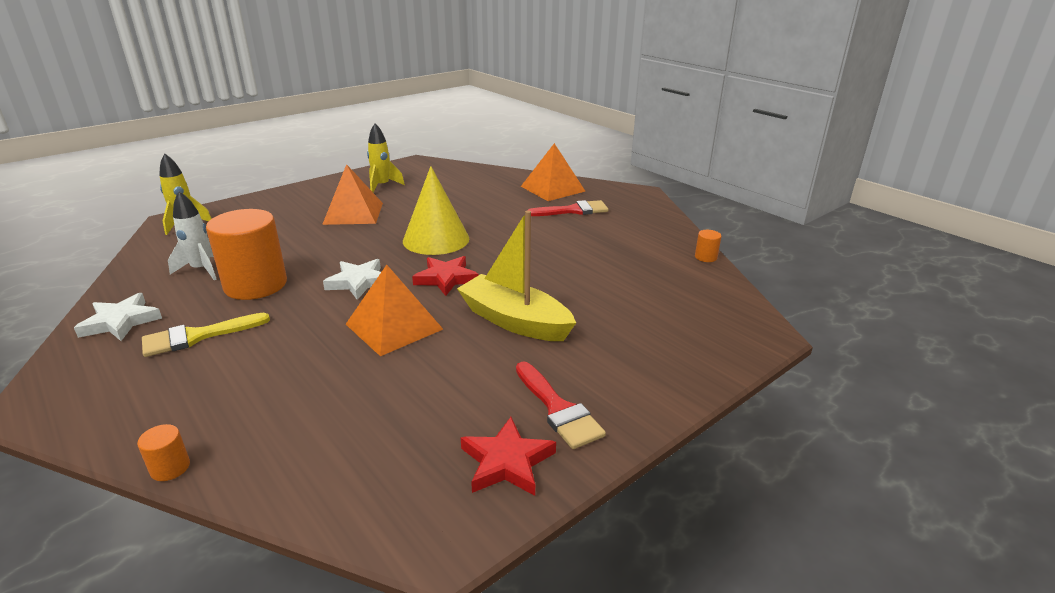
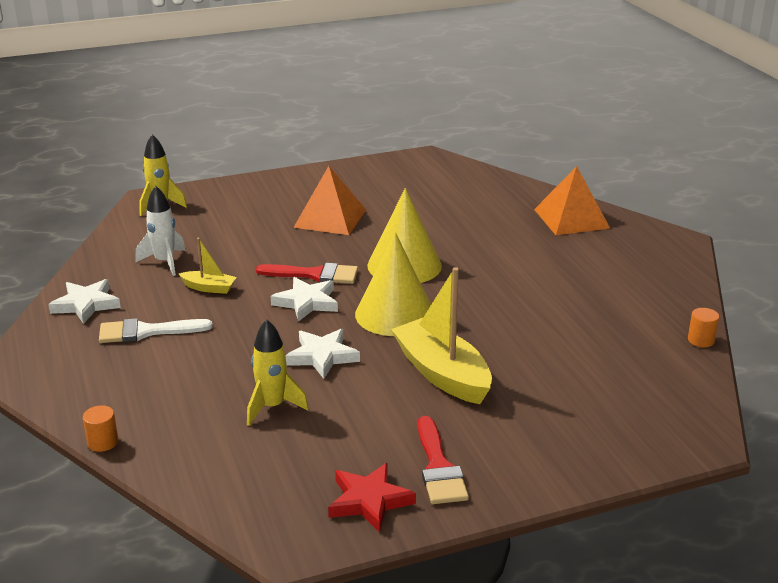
camera: 20 degrees right, 0 degrees up
(198, 336) = (146, 332): yellow brush -> white brush
(255, 285) = (209, 288): orange cylinder -> yellow boat
(382, 186) = (374, 186): yellow rocket -> yellow rocket (272, 407)
(394, 326) = (322, 356): orange pyramid -> white star
(446, 278) = (394, 314): red star -> yellow cone
(573, 210) = (579, 253): red brush -> red brush (314, 275)

